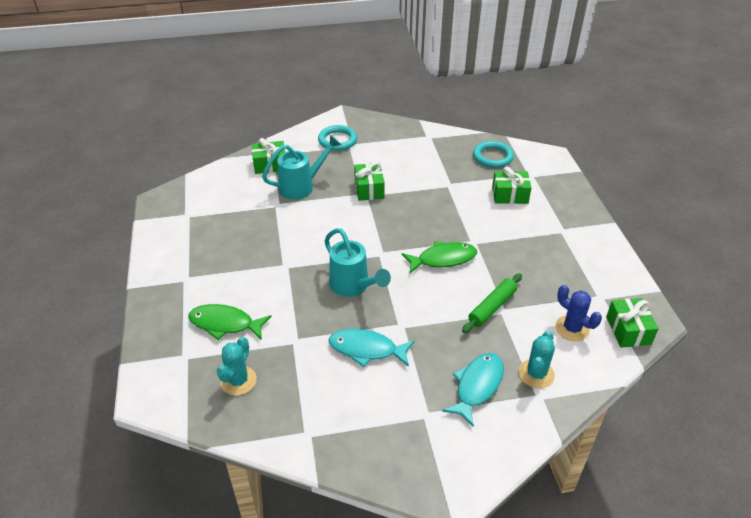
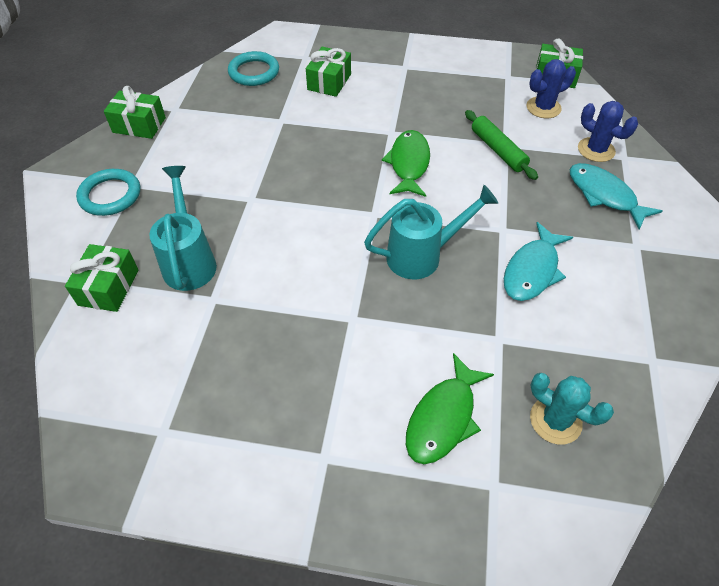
camera: 70 degrees left, 10 degrees up
(369, 189) = (243, 191): green gift -> green gift (139, 125)
(536, 374) = (596, 150): turquoise cactus -> blue cactus

